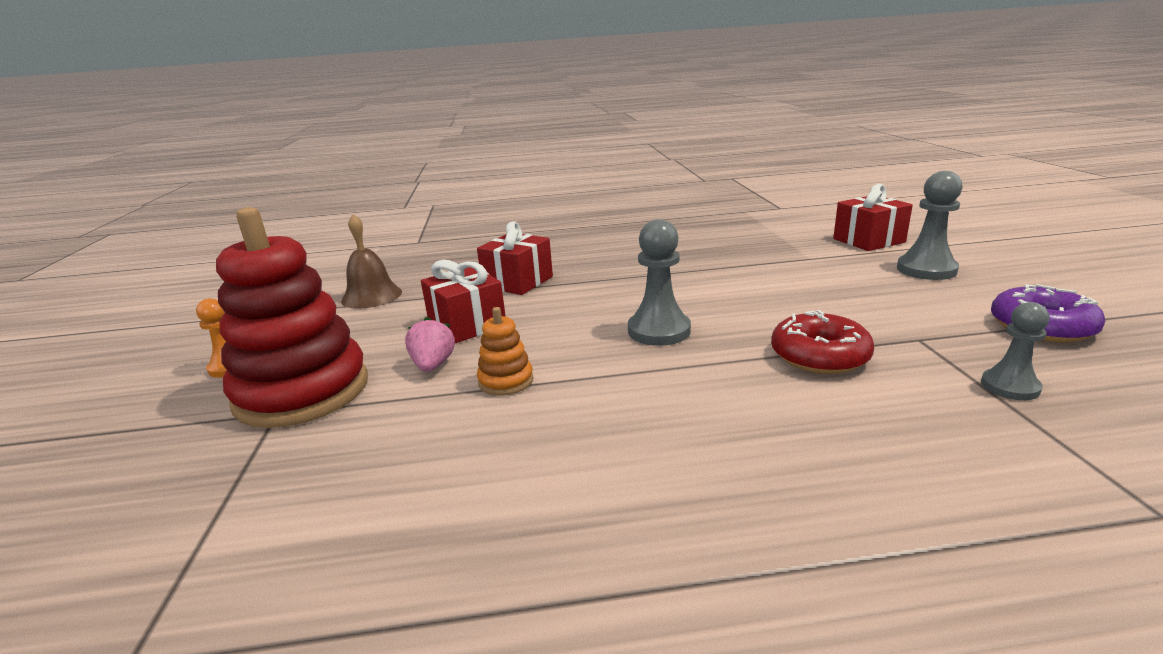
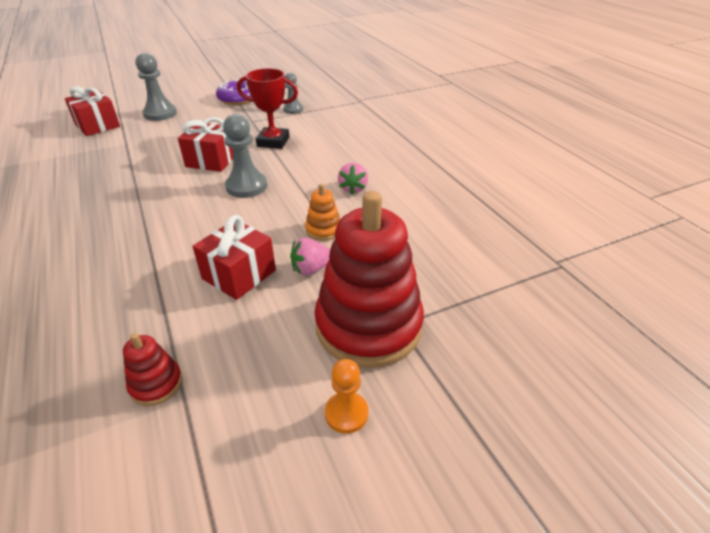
camera: 110 degrees left, 15 degrees up
(371, 296) = (156, 384): brown bell -> red stacking toy
(518, 282) = (138, 272): red gift -> red gift (211, 160)
(608, 422) = (353, 188): none -> pink strawberry
(819, 356) = (273, 142): red donut -> red trophy

